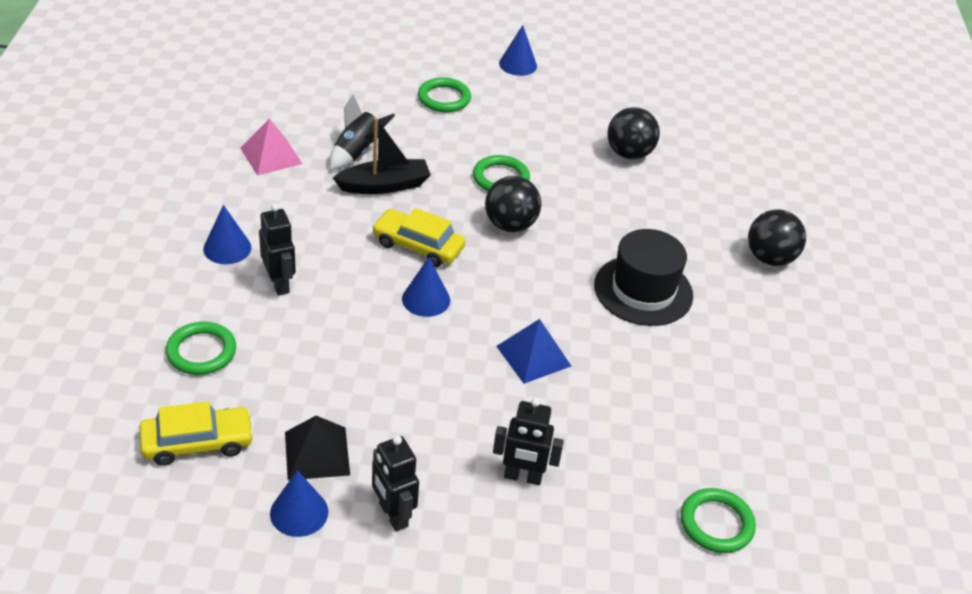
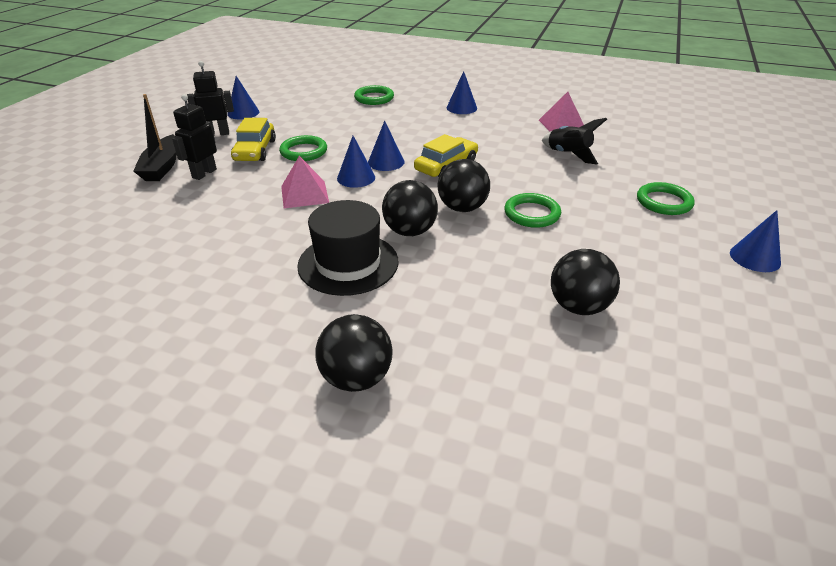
camera: 110 degrees right, 5 degrees down
(197, 442) = (309, 95): yellow car -> yellow car (255, 150)
(279, 284) = (422, 119): black robot -> none
(317, 453) = (278, 119): black pyramid -> none
(384, 185) = (524, 161): black boat -> black boat (162, 167)
(476, 319) = (356, 178): none -> blue cone
(533, 356) = (304, 194): blue pyramid -> pink pyramid
(570, 257) = (410, 231): none -> black ball
(716, 523) = (87, 240): green ring -> green ring (304, 151)

